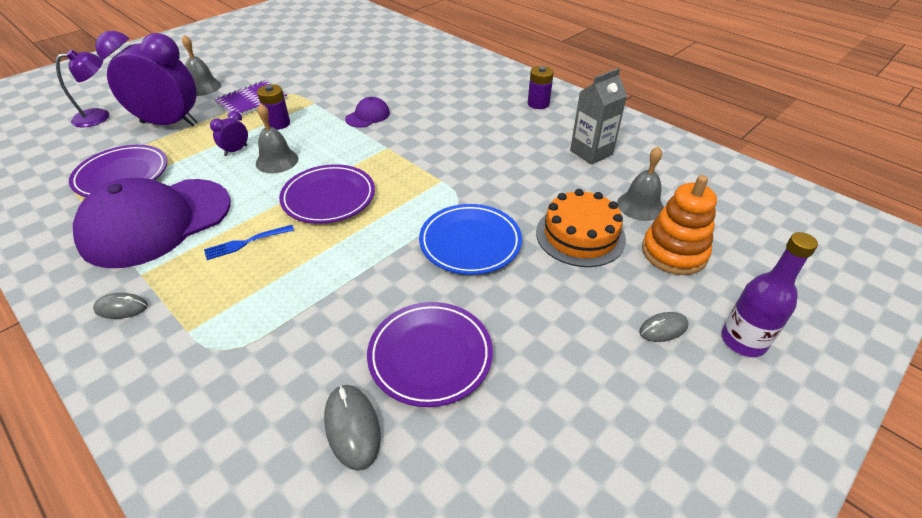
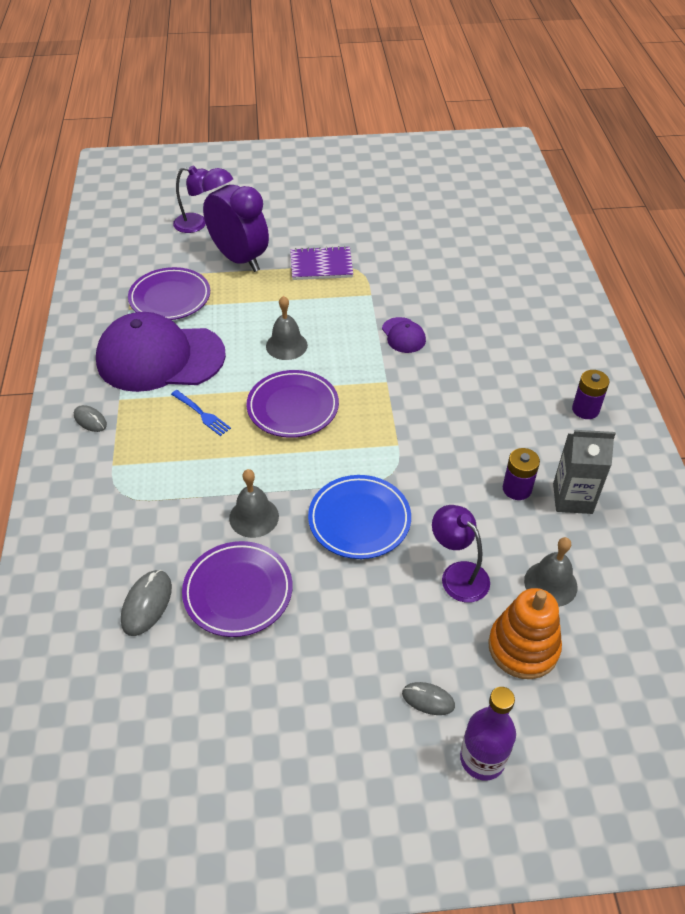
camera: 40 degrees right, 5 degrees up
(203, 87) = (296, 228): grey bell -> grey bell (254, 517)
(236, 150) = (265, 316): purple clock -> none
(246, 243) = (202, 414): blue fork -> blue fork turned 150 degrees counterclockwise
(278, 124) = (321, 304): purple battery -> purple battery (517, 489)
(368, 116) = (403, 335): purple cap -> purple cap turned 75 degrees clockwise
(580, 235) = (458, 574): orange cake -> purple lamp

